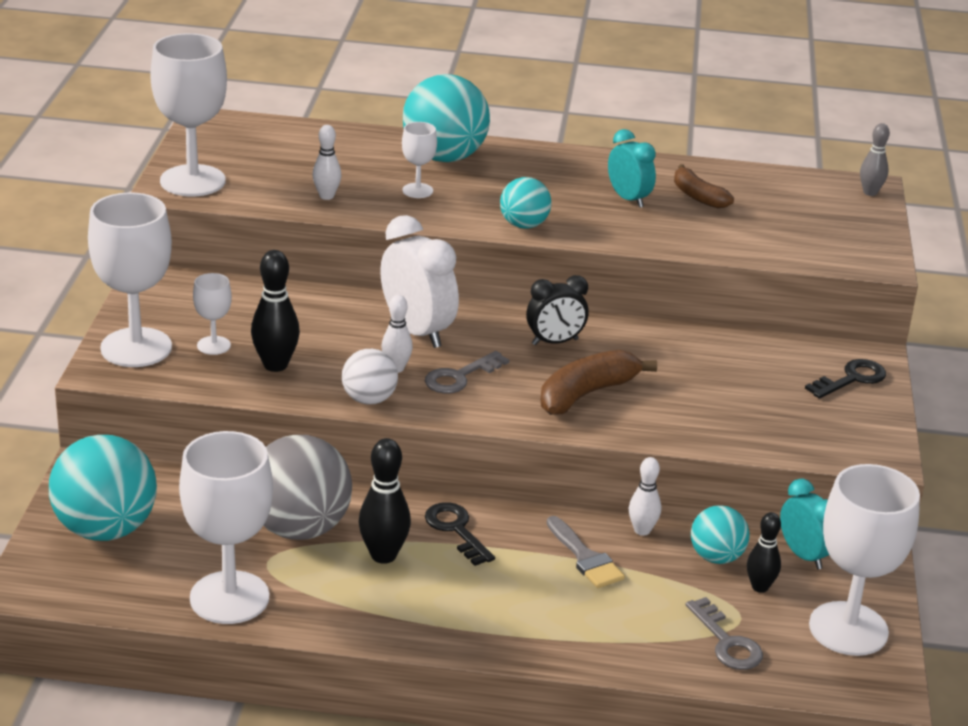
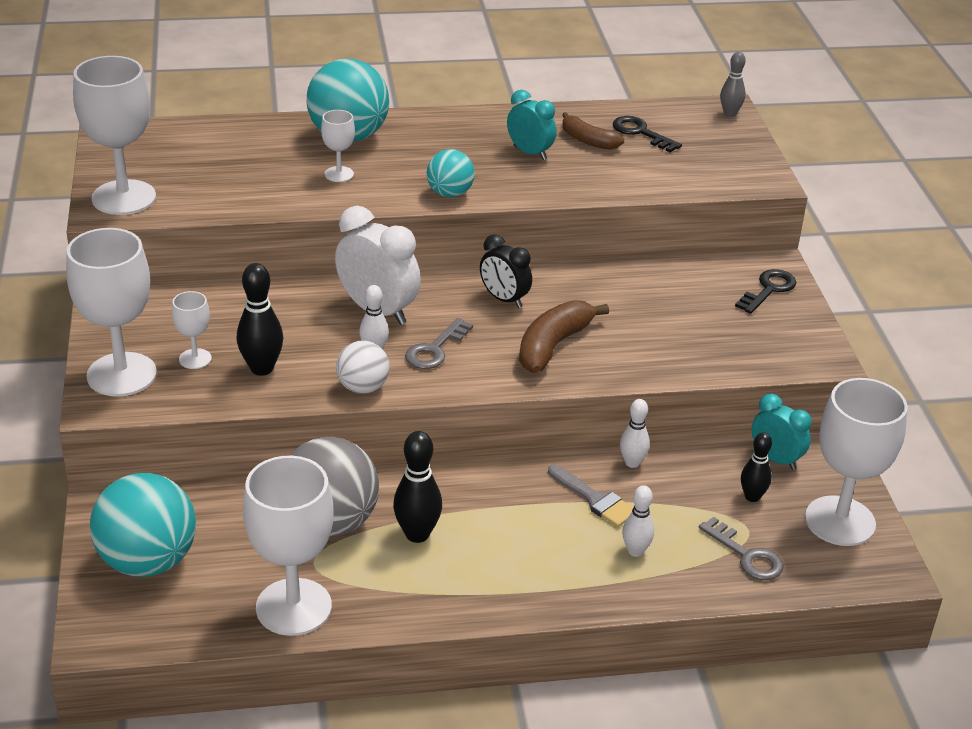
camera: 15 degrees left, 5 degrees up
(326, 196) = (257, 193): white bowling pin -> white bowling pin (635, 551)
(456, 530) = (471, 495): black key -> black key (641, 133)
(555, 342) = (504, 299): black clock -> black clock turned 75 degrees clockwise
(716, 557) = (705, 476): turquoise ball -> none

